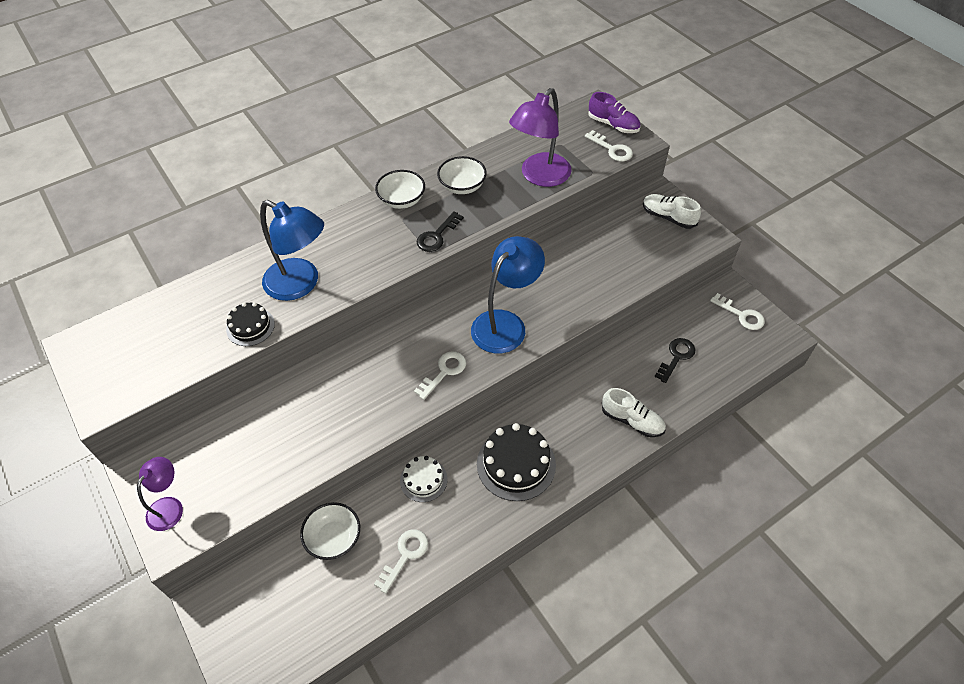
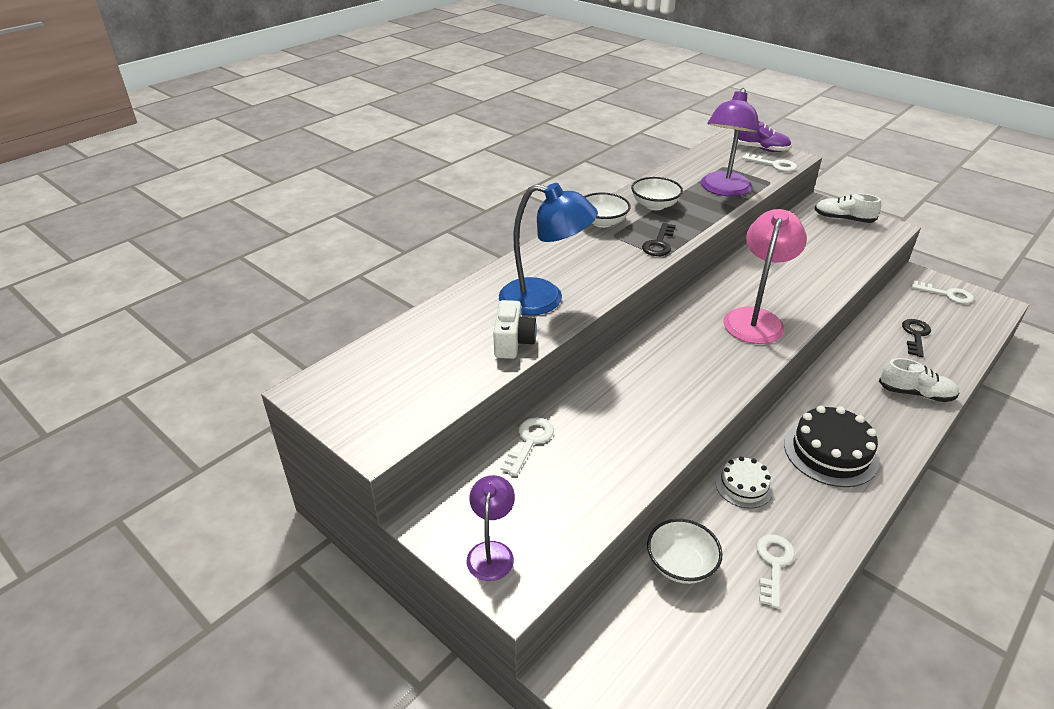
camera: 15 degrees left, 15 degrees down
(250, 327) = (513, 342): black cake -> white camera
(444, 372) = (724, 367): white key -> white key (529, 442)
(505, 323) = (755, 318): blue lamp -> pink lamp

